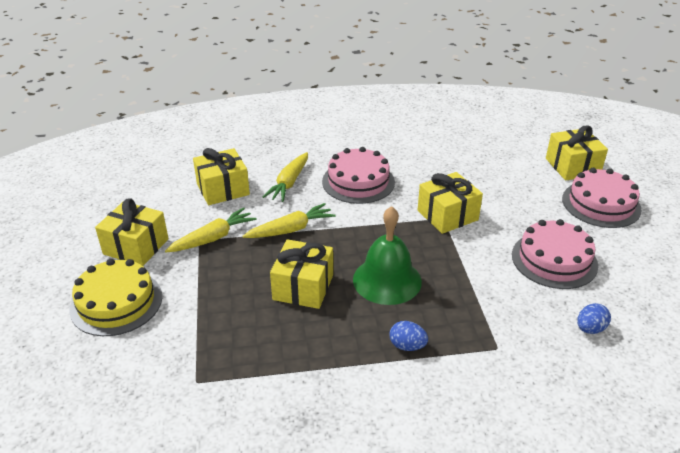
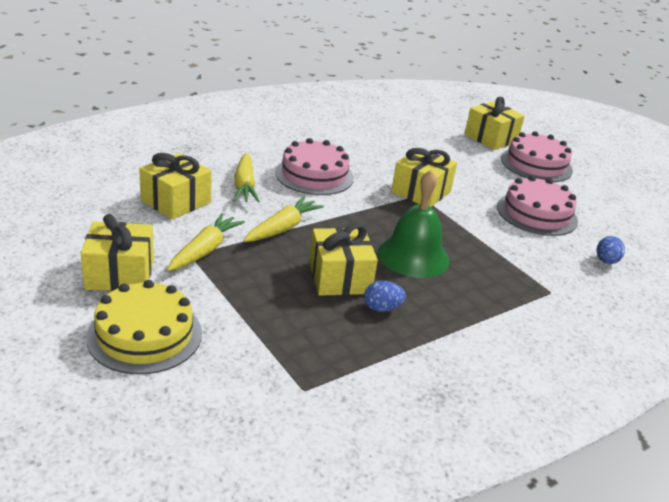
camera: 30 degrees left, 5 degrees down
(407, 346) = (477, 308): blue egg -> blue egg (381, 308)

